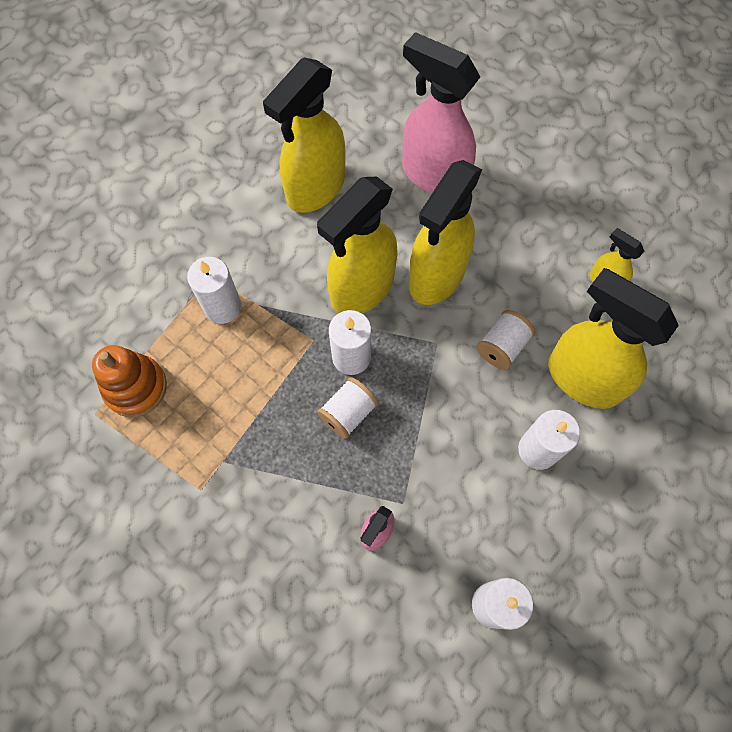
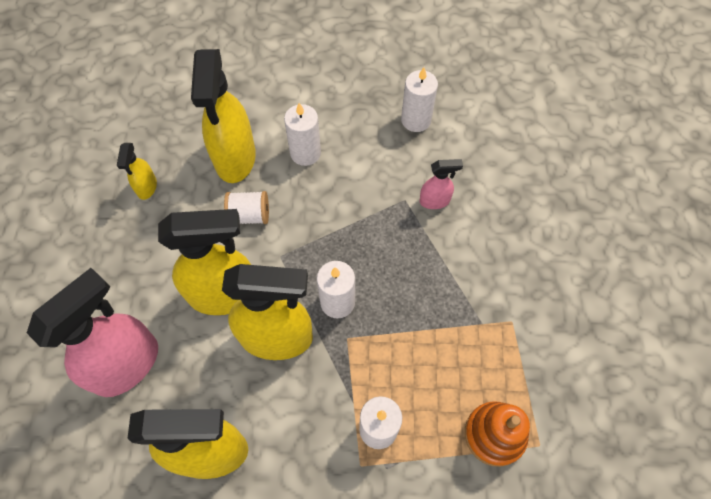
camera: 130 degrees left, 5 degrees down
(348, 413) = (379, 272): white spool -> none
(433, 175) = (127, 364): pink spray bottle -> pink spray bottle turned 135 degrees counterclockwise

